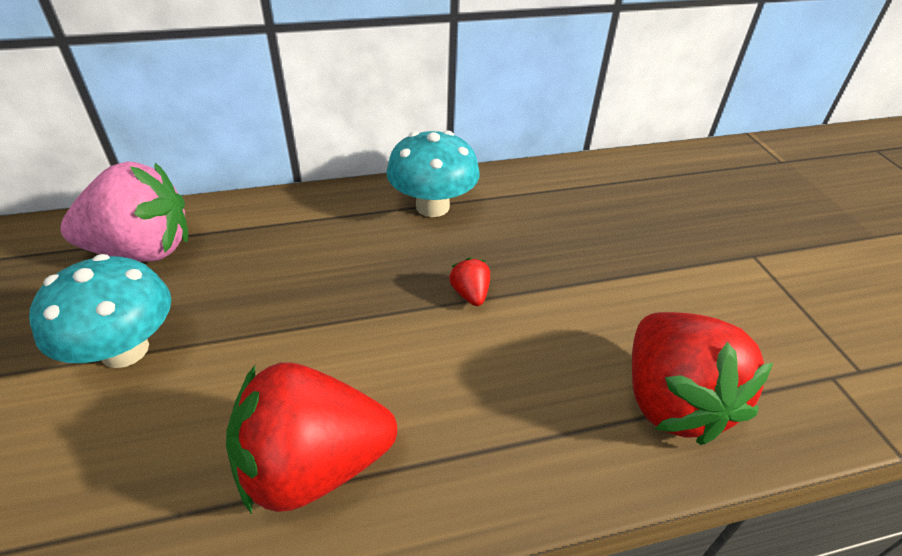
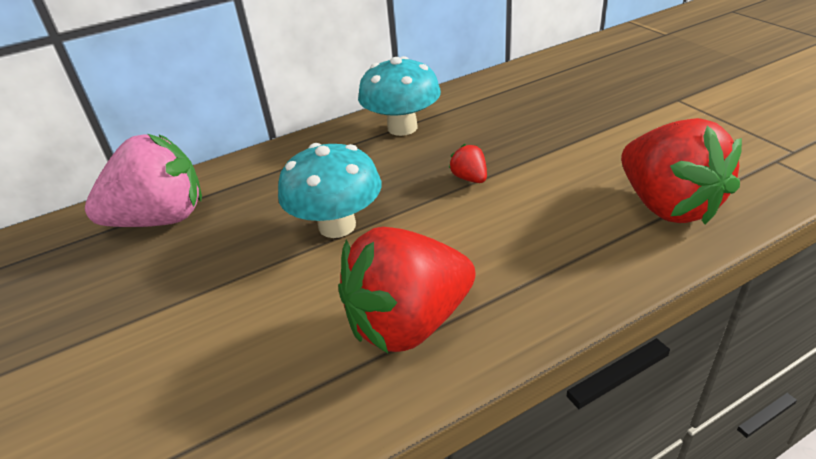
camera: 10 degrees left, 5 degrees down
(125, 350) = (191, 292): turquoise mushroom -> turquoise mushroom (337, 226)

